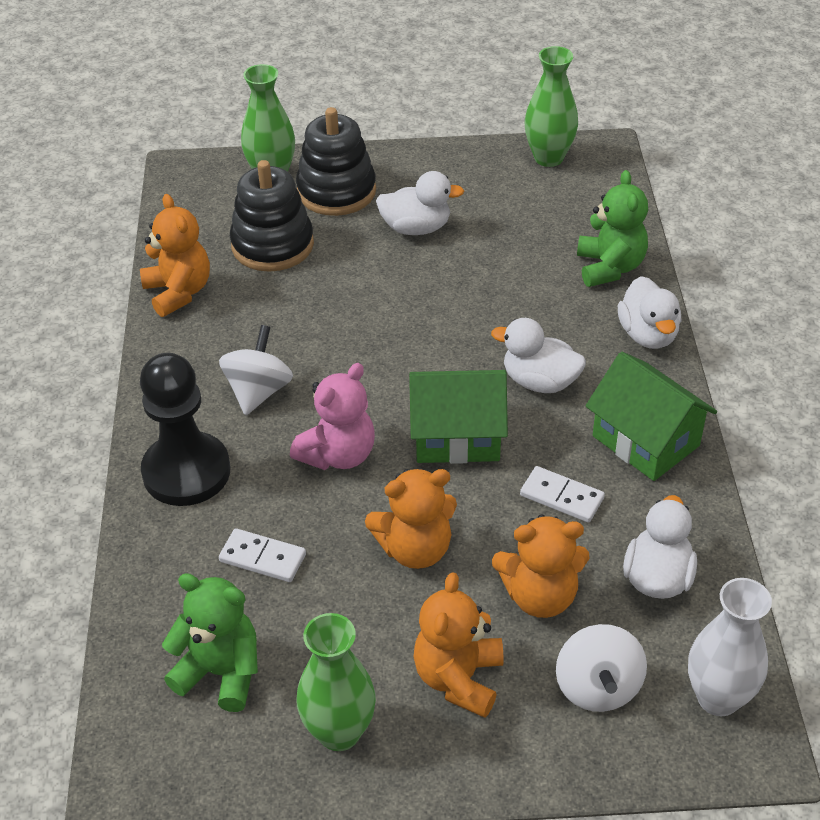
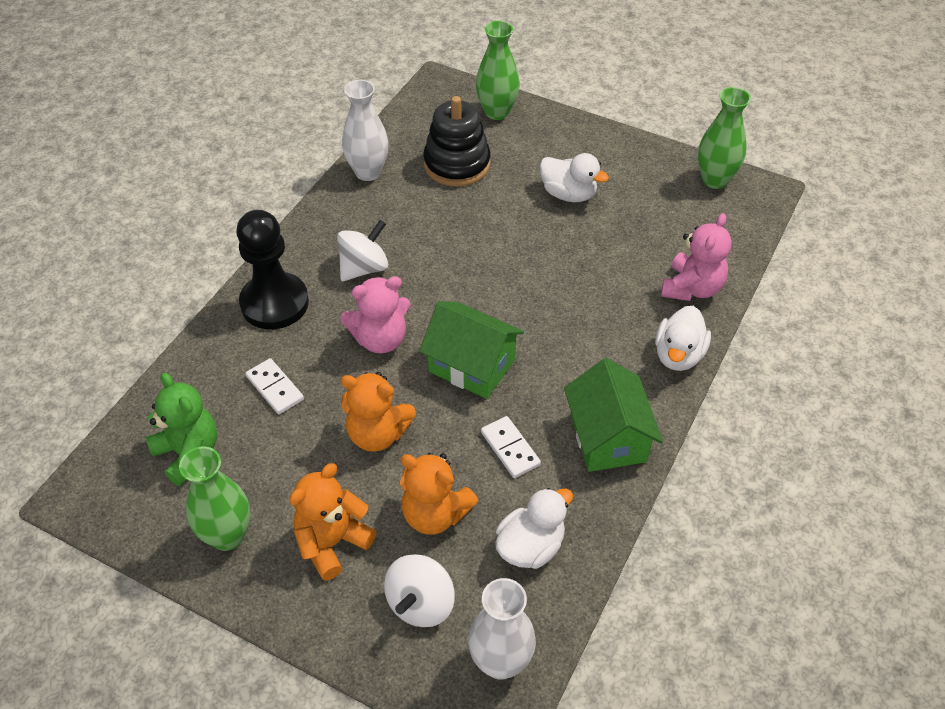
camera: 30 degrees right, 5 degrees up
(178, 292) = (368, 172): orange teddy bear -> white vase
(336, 191) = (533, 142): black stacking toy -> none
(539, 381) = (565, 353): white duck -> none
(609, 267) = (692, 288): green teddy bear -> pink teddy bear

